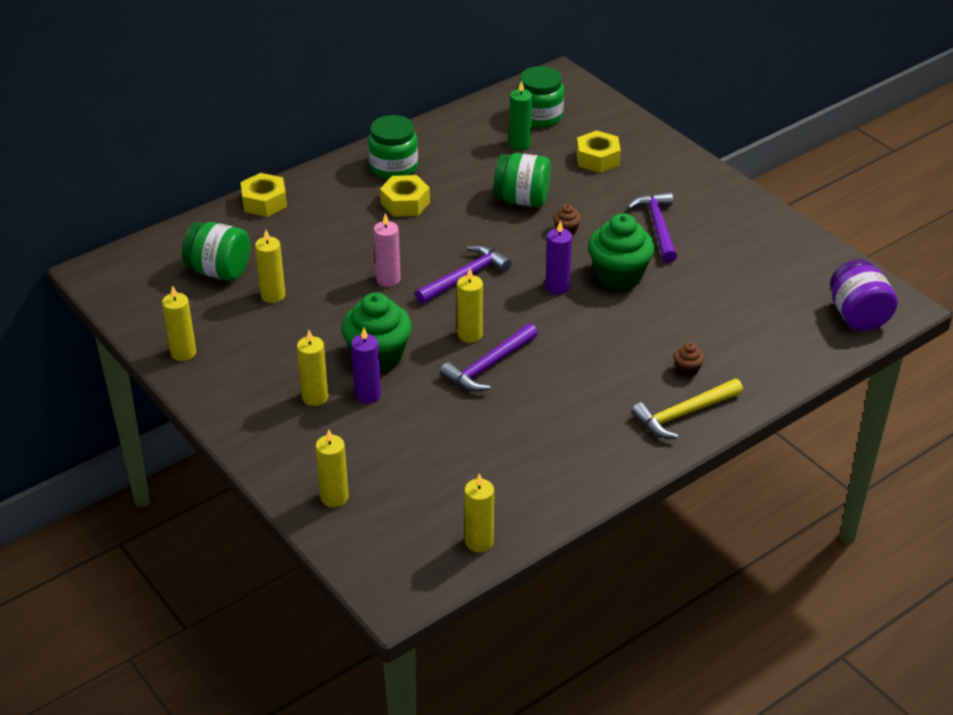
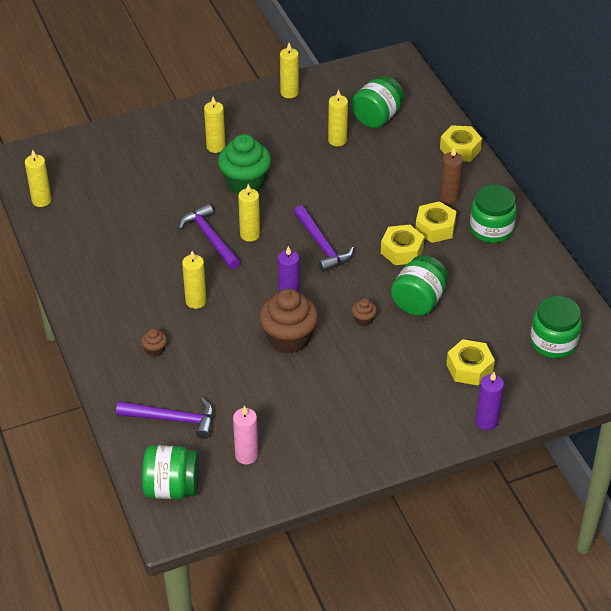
camera: 105 degrees right, 5 degrees up
(334, 497) = (115, 143): yellow candle -> yellow candle (196, 301)
(352, 199) = (449, 198): none -> brown candle
(368, 395) = (206, 172): purple candle -> purple candle (486, 421)
(388, 279) = (334, 202): pink candle -> pink candle (246, 455)
(450, 220) = (402, 250): none -> yellow nut
(520, 144) = (507, 318): green candle -> none
(619, 276) = (288, 338): green cupcake -> brown cupcake
(658, 226) = (349, 383): purple hammer -> purple hammer (173, 419)
(684, 414) = (107, 334): yellow hammer -> none
(858, 315) = (172, 487): purple jar -> green jar

